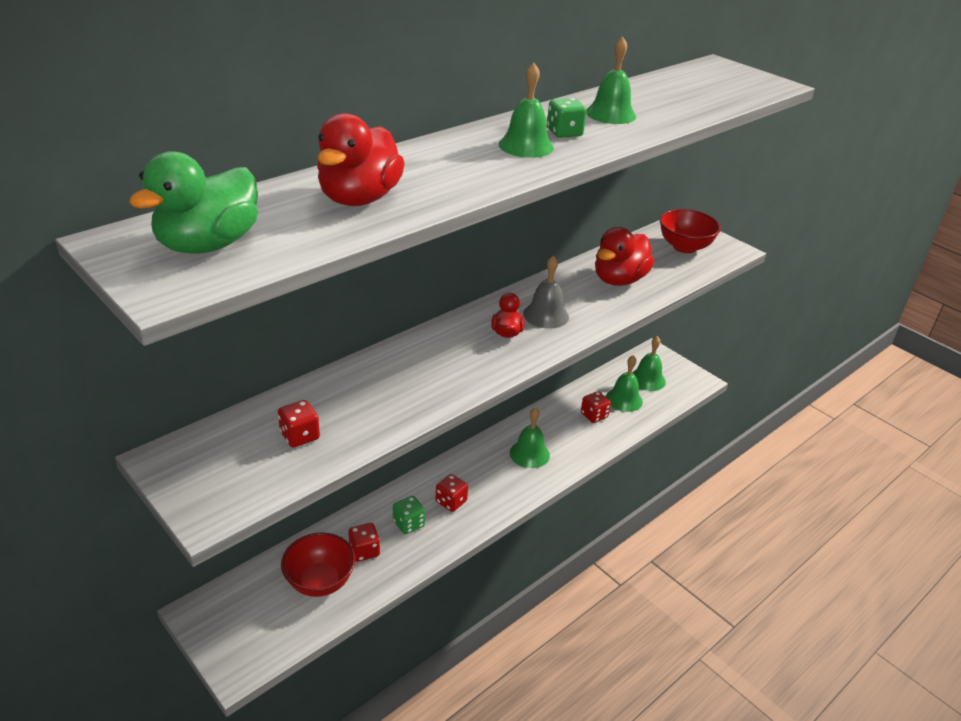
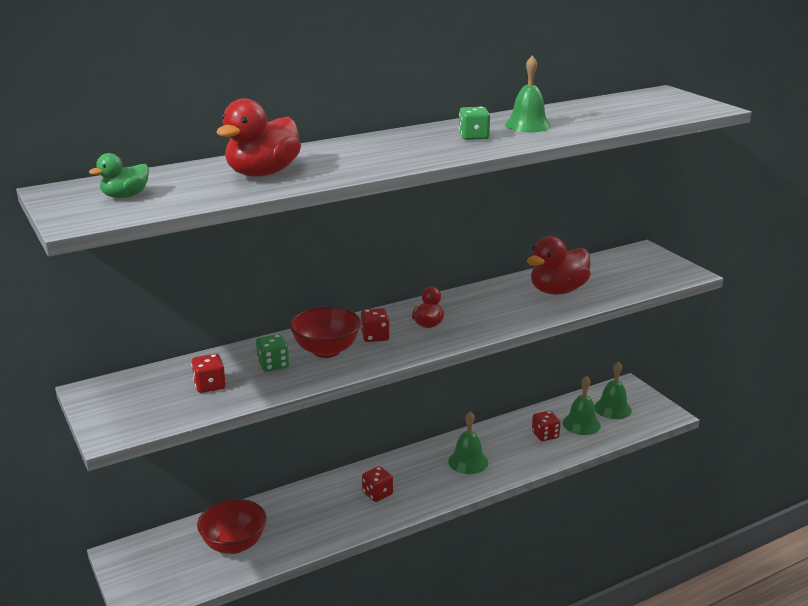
camera: 15 degrees right, 10 degrees down
(208, 245) = (125, 196): green duck -> green duck, size x0.55
(364, 551) = (282, 525): red dice -> red dice (375, 337)
(408, 524) = (331, 507): green dice -> green dice (273, 365)
(526, 146) = (431, 144): green bell -> none
(546, 315) = (472, 314): grey bell -> none
(684, 247) = (638, 268): red bowl -> red bowl (326, 350)

